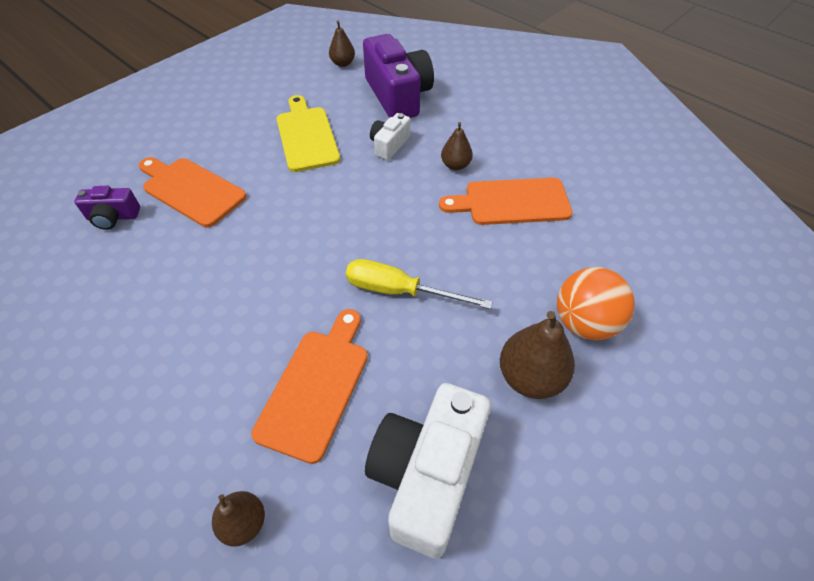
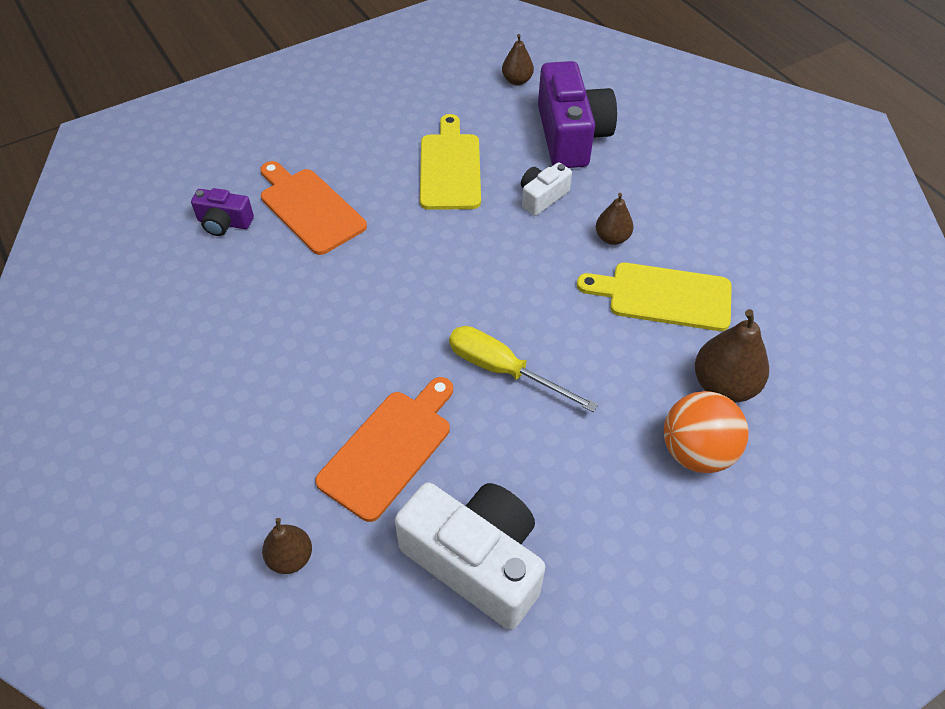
camera: 15 degrees right, 0 degrees up
(427, 475) = (476, 561): white camera -> white camera turned 90 degrees clockwise
(512, 202) = (663, 296): orange cutting board -> yellow cutting board
(530, 377) = (615, 494): brown pear -> brown pear (723, 385)

